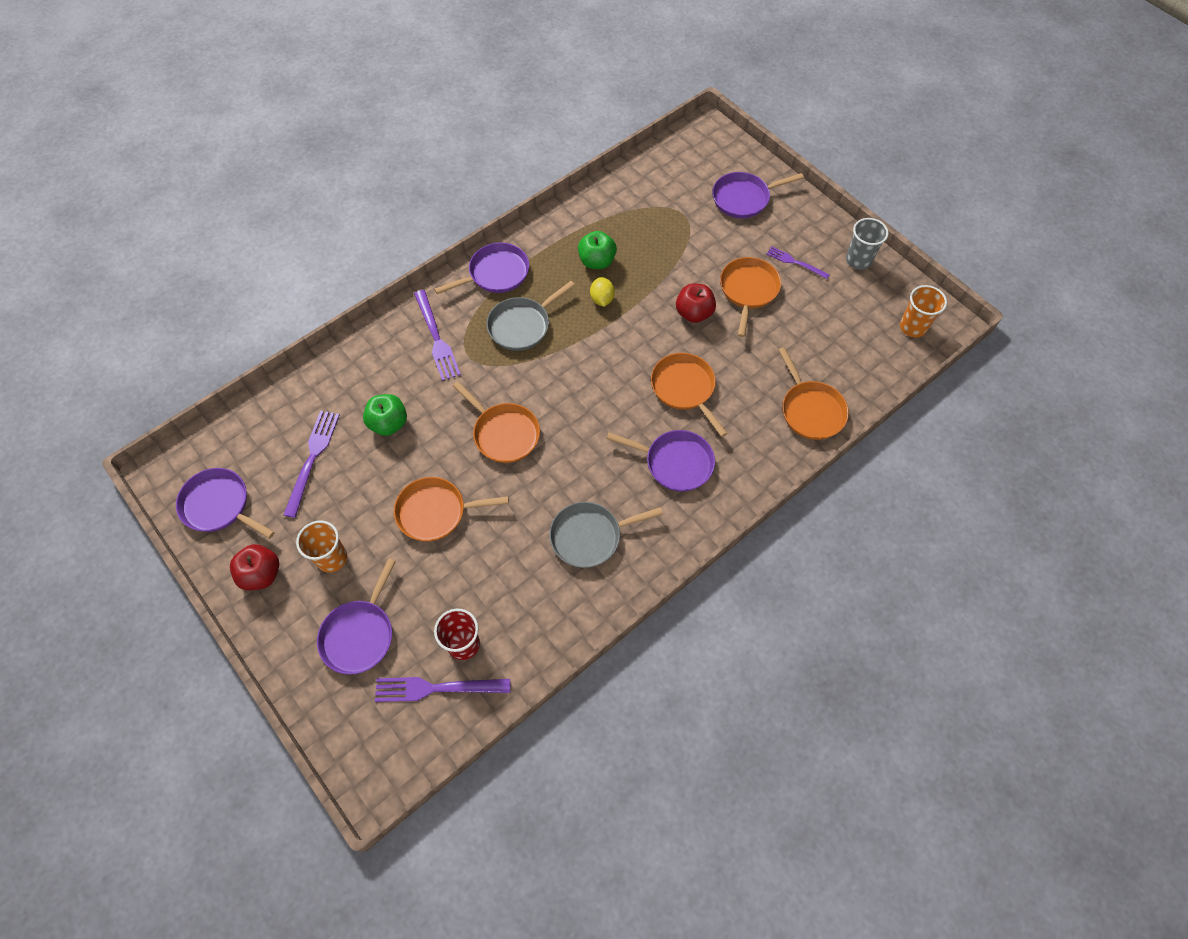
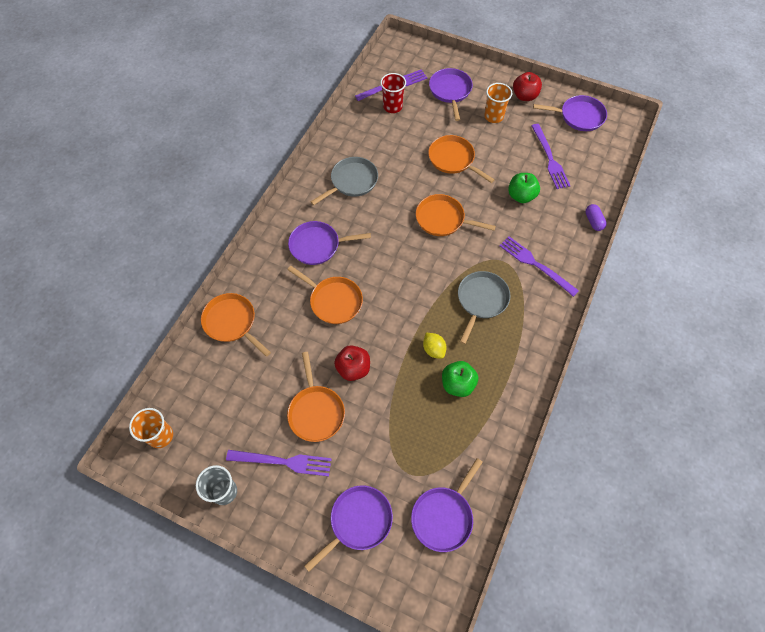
camera: 155 degrees right, 0 degrees up
(332, 358) = (593, 221): none -> purple capsule
(435, 512) = (453, 159): orange pan -> orange pan turned 105 degrees counterclockwise
(495, 273) = (531, 336): purple pan -> purple pan (443, 516)
(795, 262) = (283, 462): purple fork -> purple fork, size x1.61

